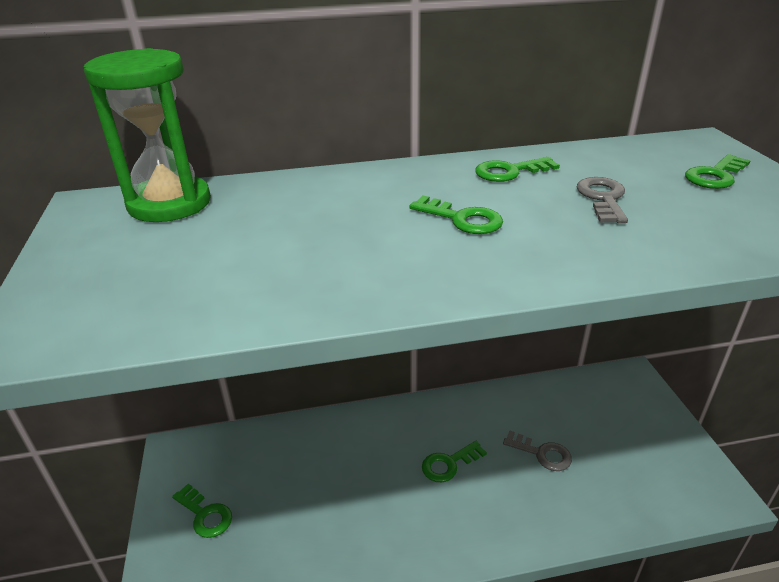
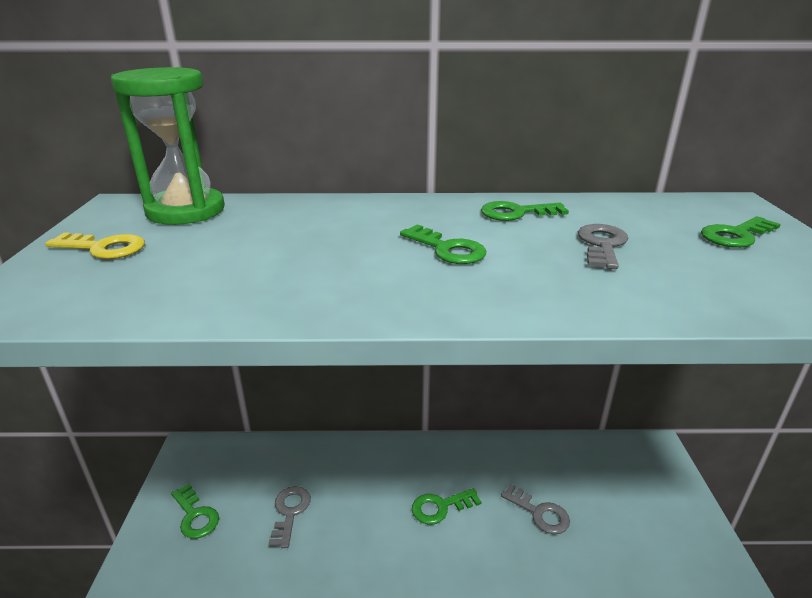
camera: 10 degrees right, 5 degrees down
(105, 257) = (104, 248): none -> yellow key
(302, 494) = (290, 512): none -> grey key

